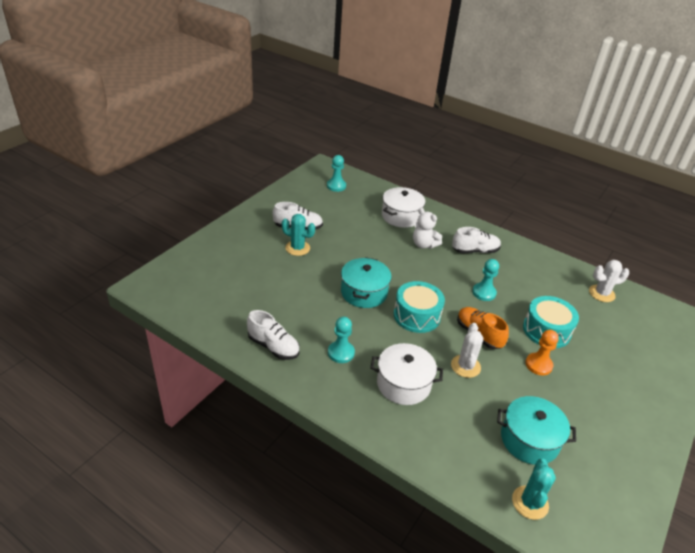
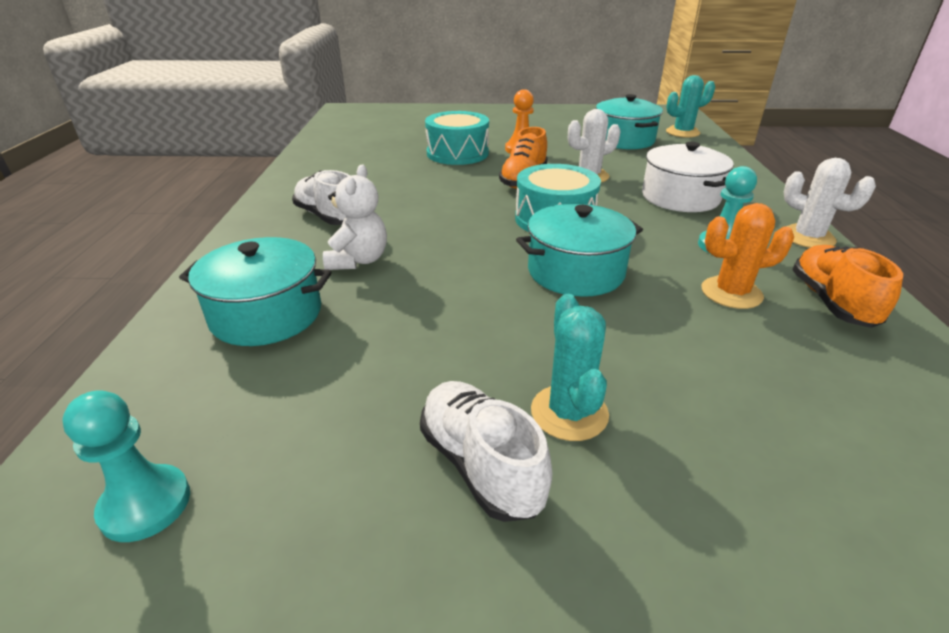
camera: 120 degrees left, 5 degrees down
(273, 346) = (831, 302): white shoe -> orange shoe
(308, 323) = (731, 293): none -> orange cactus
(401, 216) = (266, 314): white pot -> turquoise pot
(484, 293) = (434, 192): turquoise pawn -> none
(601, 293) = (345, 141): white cactus -> white cactus (807, 237)

